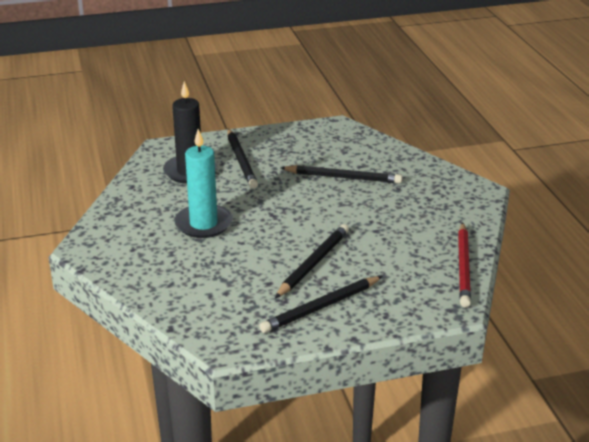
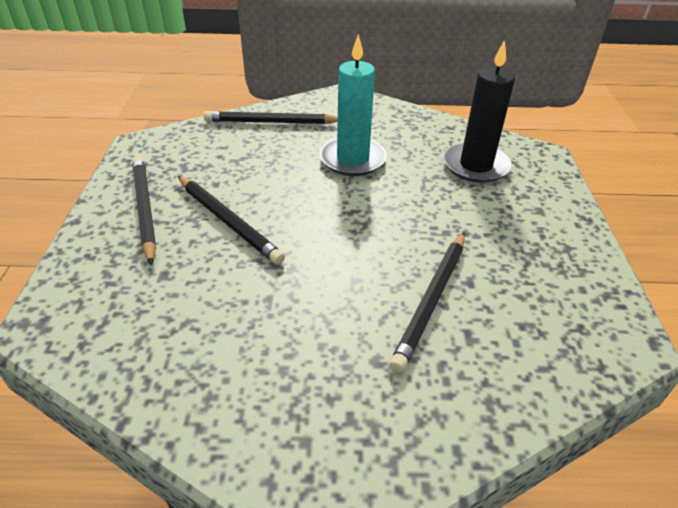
camera: 105 degrees right, 10 degrees up
(241, 161) = (499, 208): black pencil -> black pencil (271, 122)
(463, 267) = (115, 371): red pencil -> none

